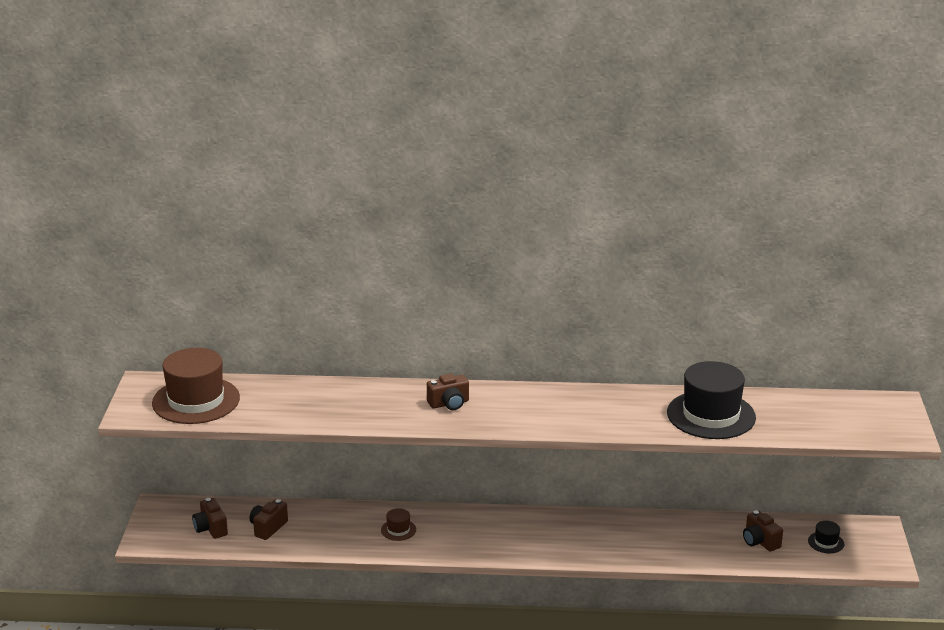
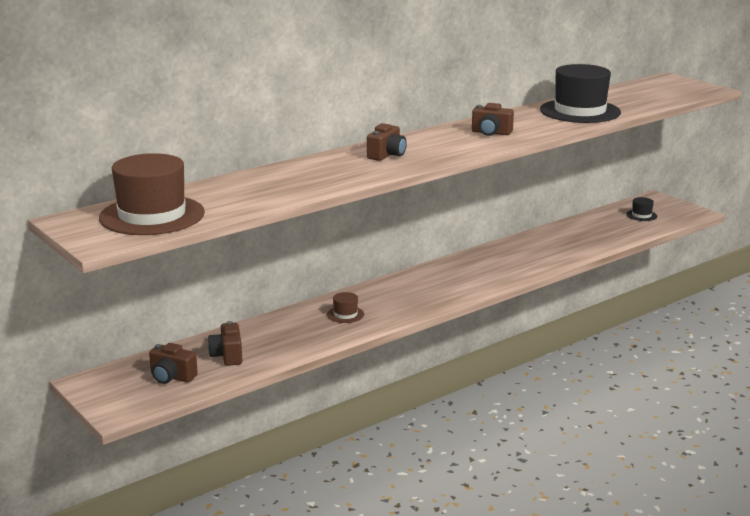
camera: 40 degrees left, 5 degrees down
(760, 541) = (604, 228): brown camera -> brown camera (491, 133)

